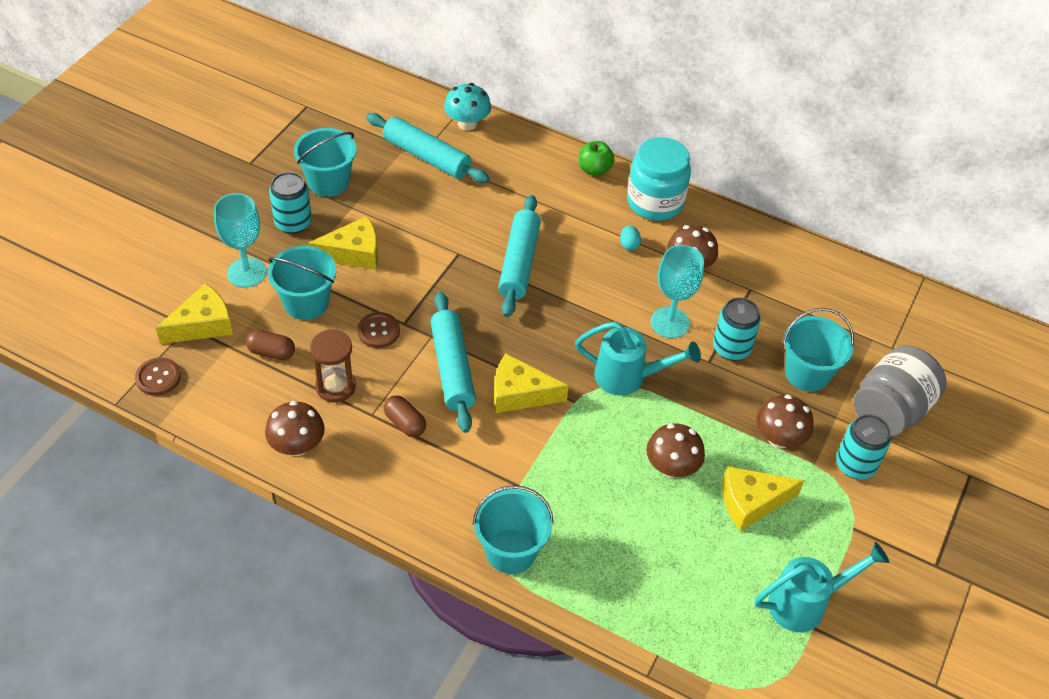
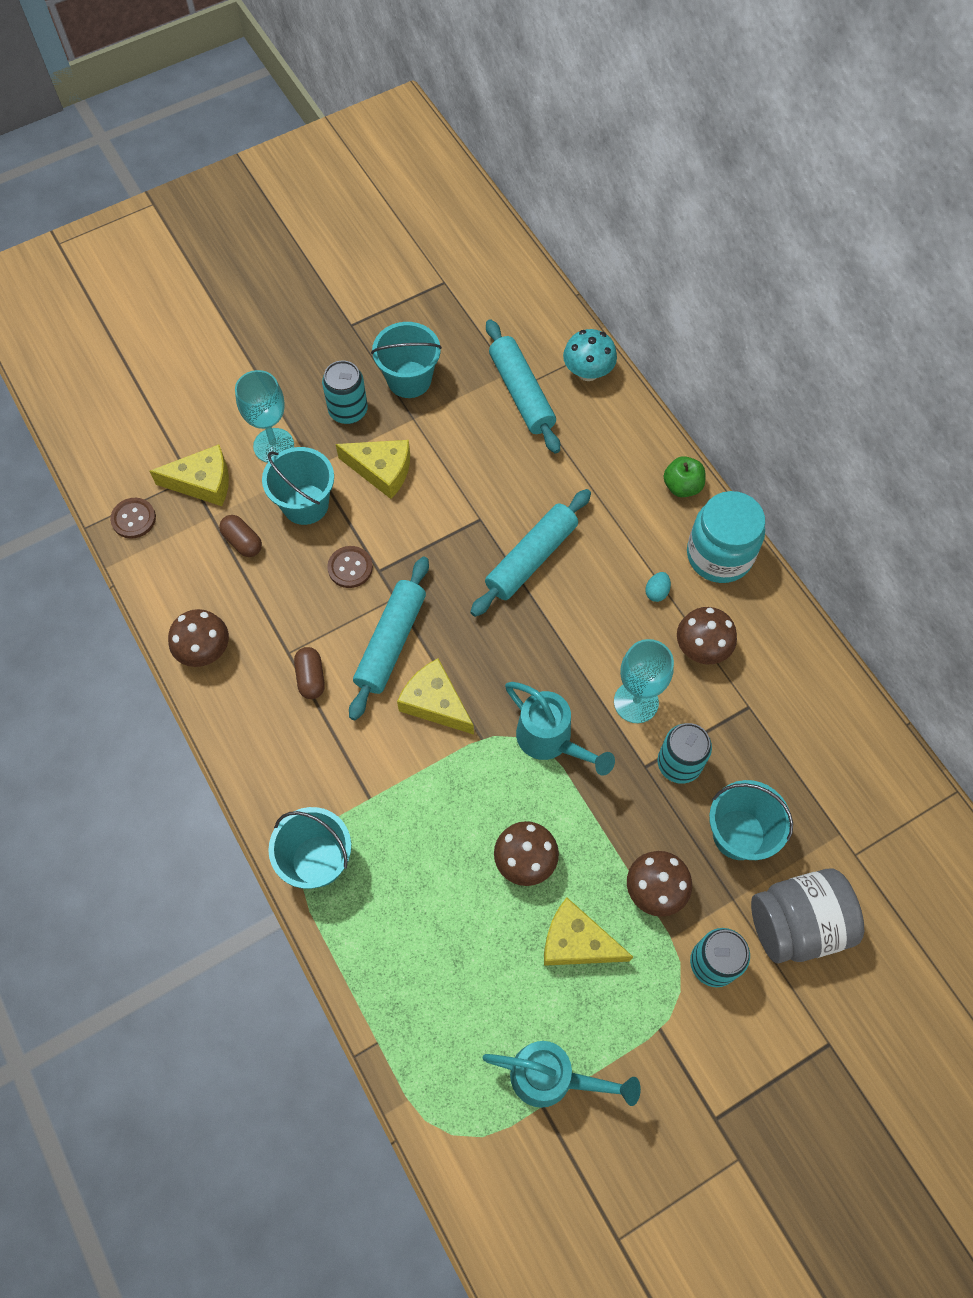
camera: 35 degrees right, 15 degrees up
(335, 387) = (275, 607): brown hourglass -> none

